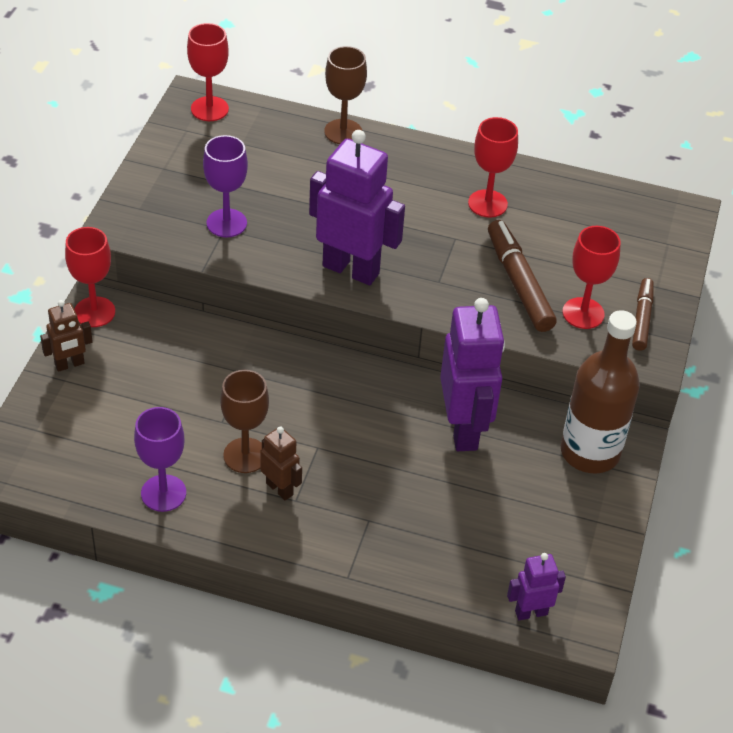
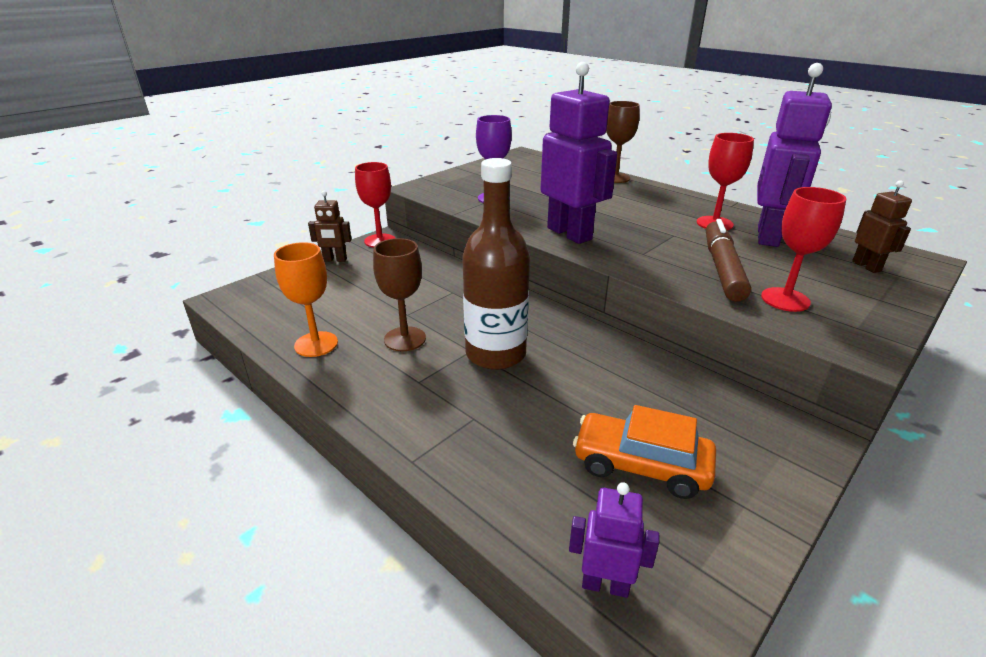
camera: 30 degrees right, 15 degrees down
(163, 493) = (316, 344): purple goblet -> orange goblet
(209, 109) = (529, 158): red goblet -> none
(280, 489) = (412, 369): brown robot -> brown robot (866, 266)
(463, 429) = (620, 375): purple robot -> purple robot (768, 236)
(517, 515) = (640, 465): none -> orange car
(590, 452) = (758, 433): brown bottle -> brown bottle (495, 354)
(642, 319) = (856, 317): brown marker -> none

